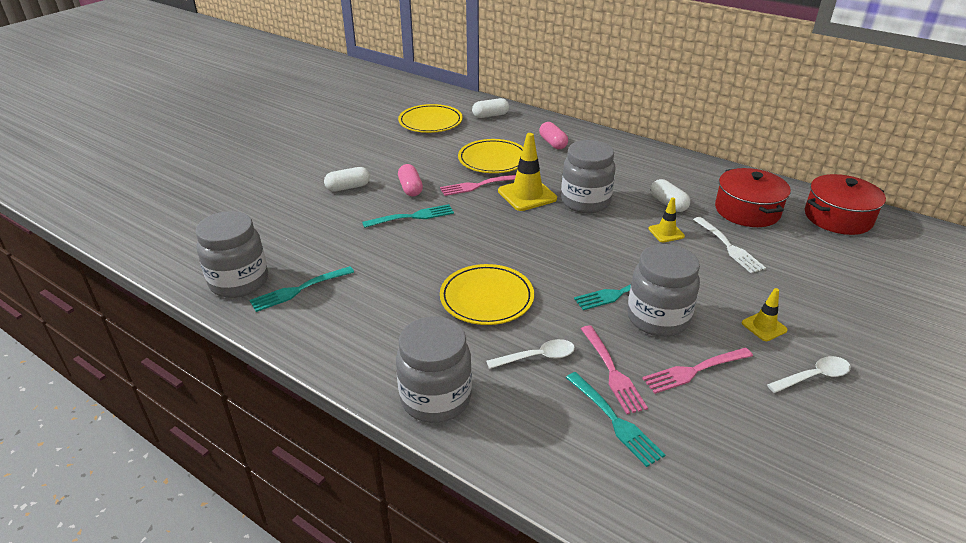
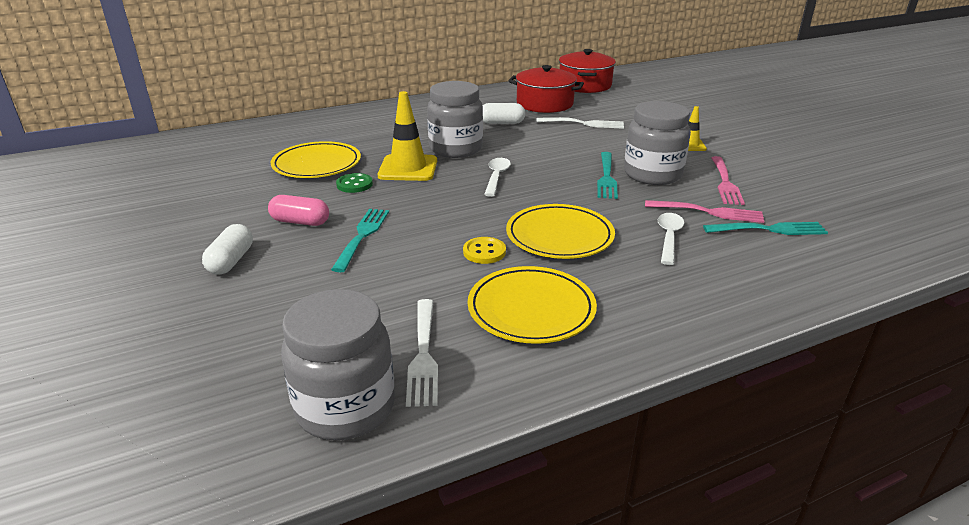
camera: 60 degrees left, 5 degrees down
(299, 289) = (423, 354): turquoise fork -> white fork
(430, 122) = (173, 172): yellow plate -> yellow plate (531, 309)
(433, 271) = (484, 252): none -> yellow button
(436, 398) = (699, 307): grey jar -> none
(479, 185) = (354, 184): pink fork -> green button
(490, 115) = (225, 141): white capsule -> none
(553, 143) = (334, 131): pink capsule -> none
(666, 232) = (541, 136): yellow traffic cone -> none
(814, 376) = (752, 150): white spoon -> white spoon (496, 177)

